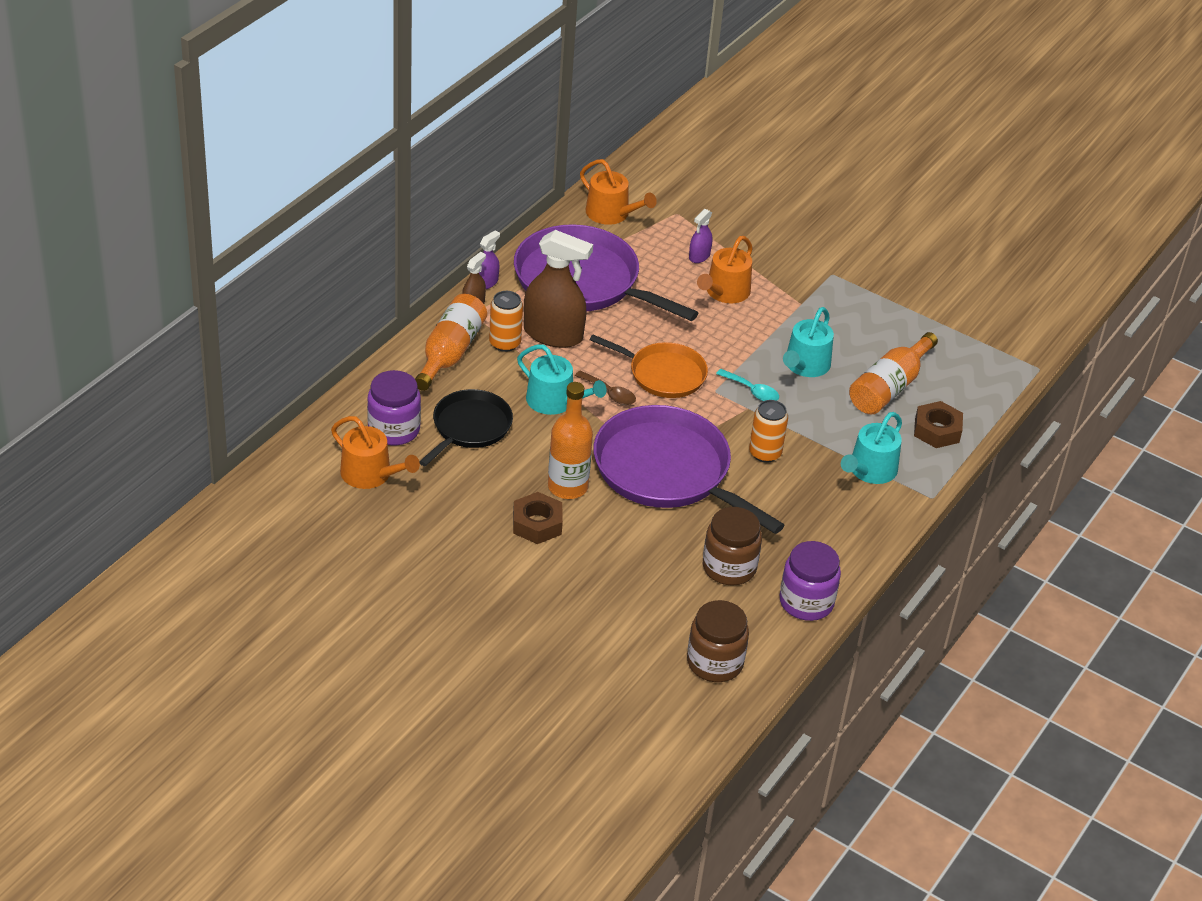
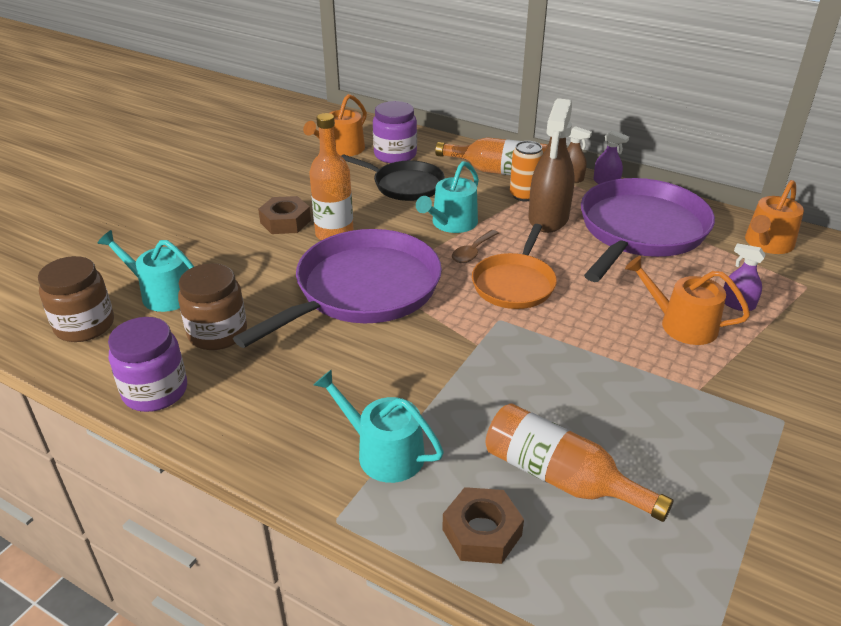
camera: 90 degrees right, 5 degrees down
(752, 391) = (509, 347): turquoise spoon -> none
(765, 453) = (402, 358): orange can -> none
(805, 366) = (573, 392): turquoise watering can -> turquoise watering can (162, 293)

